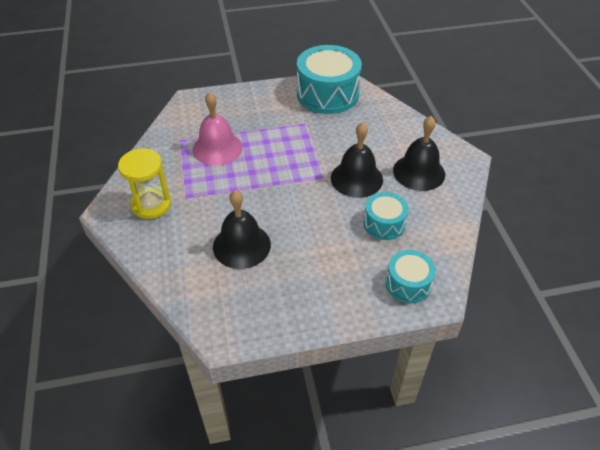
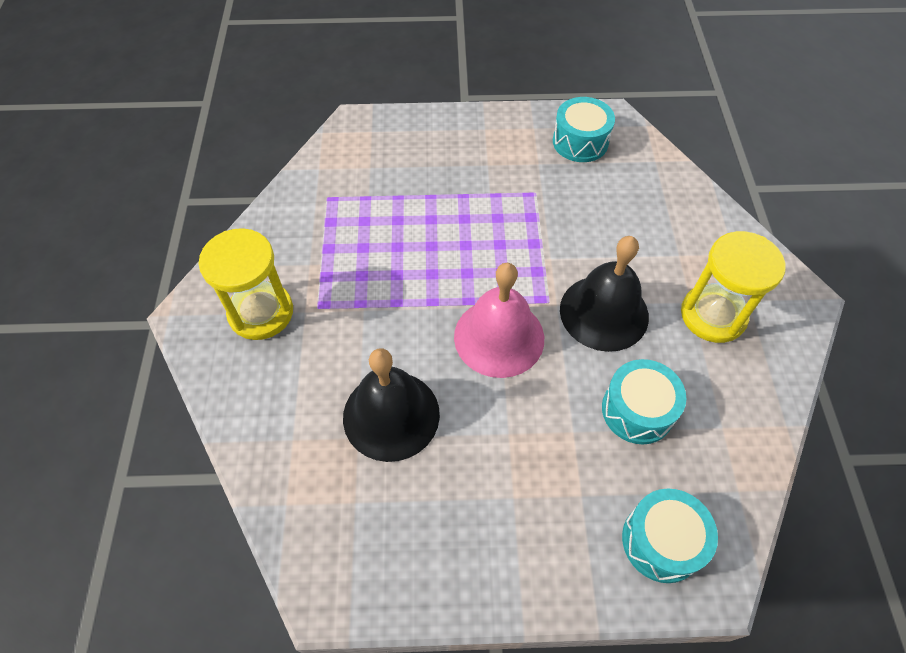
camera: 10 degrees right, 10 degrees up
(217, 148) = (384, 221): pink bell -> pink bell (499, 337)
(327, 94) = (580, 142): turquoise drum -> turquoise drum, size x0.54
(419, 172) = (713, 315): black bell -> yellow hourglass

